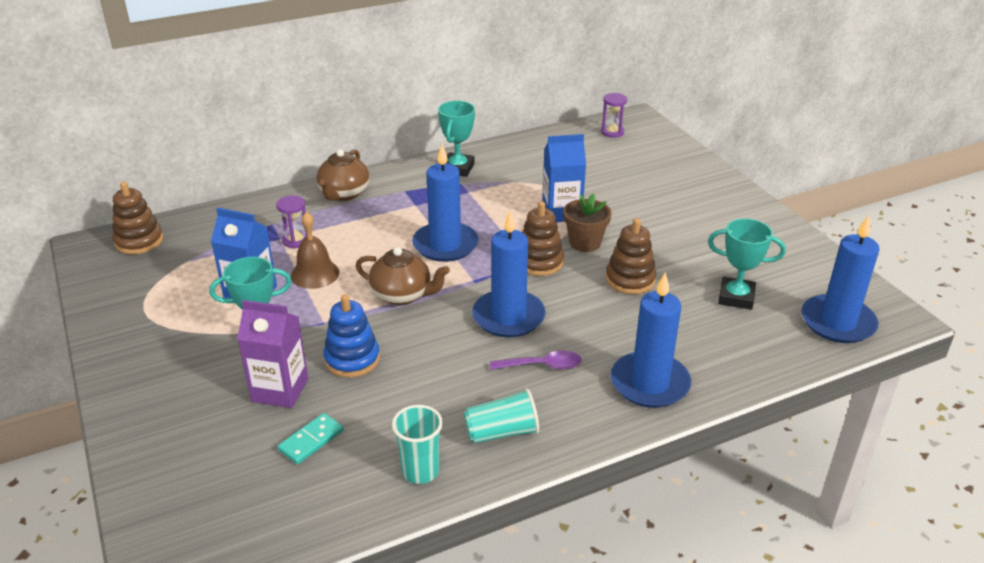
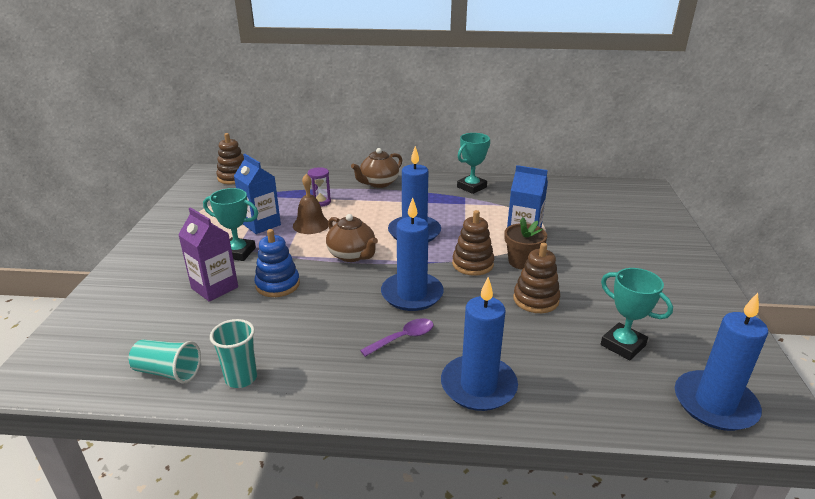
camera: 30 degrees right, 5 degrees down
(311, 440) = (197, 327): turquoise domino -> none
(502, 432) = (325, 375): turquoise cup -> turquoise cup (168, 372)
(542, 365) = (403, 338): purple spoon -> purple spoon turned 60 degrees counterclockwise
(612, 132) = (617, 192): purple hourglass -> none

